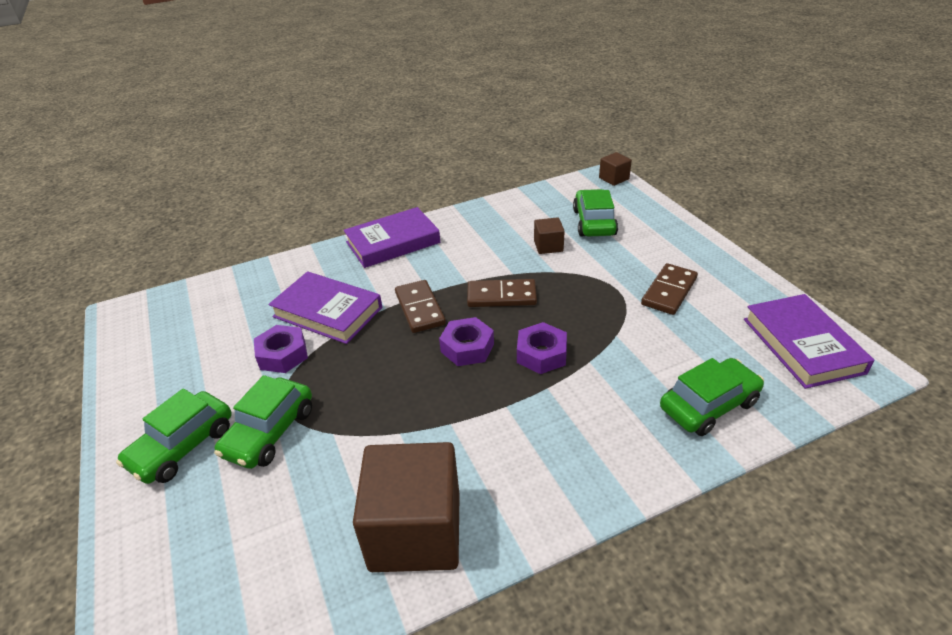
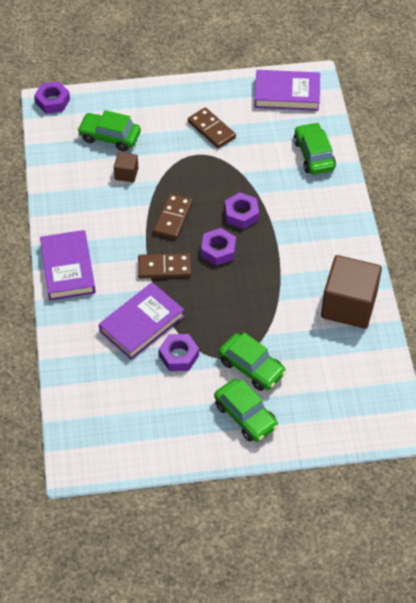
camera: 75 degrees left, 15 degrees up
(614, 178) = (52, 101): brown cube -> purple nut

